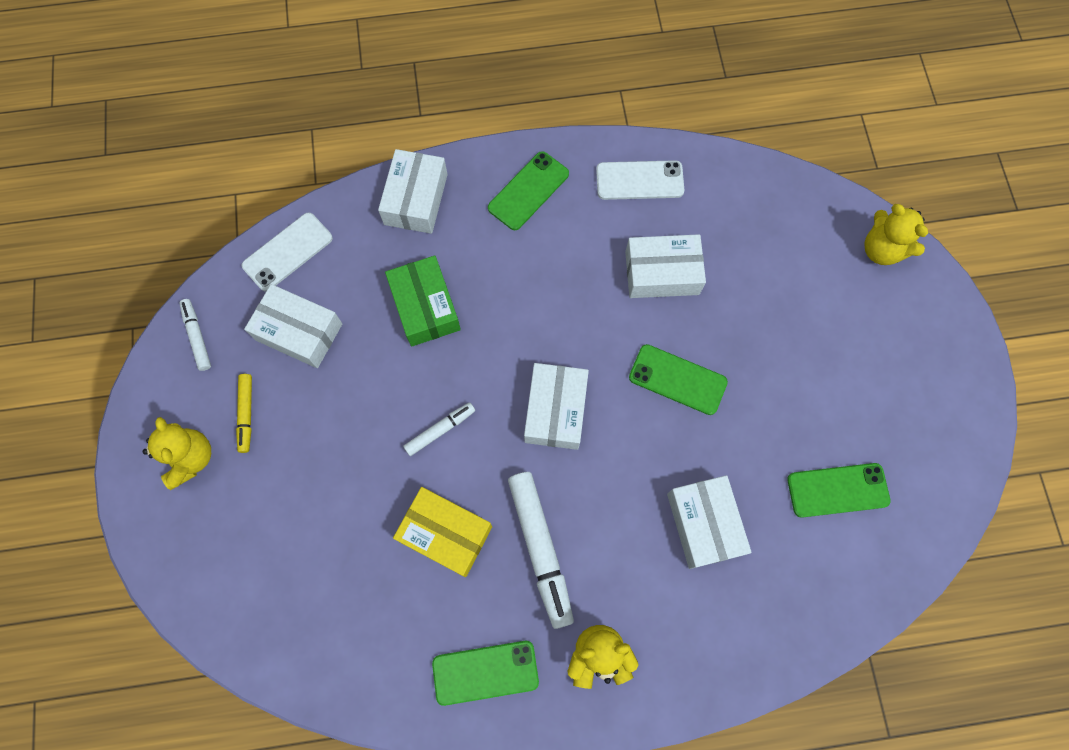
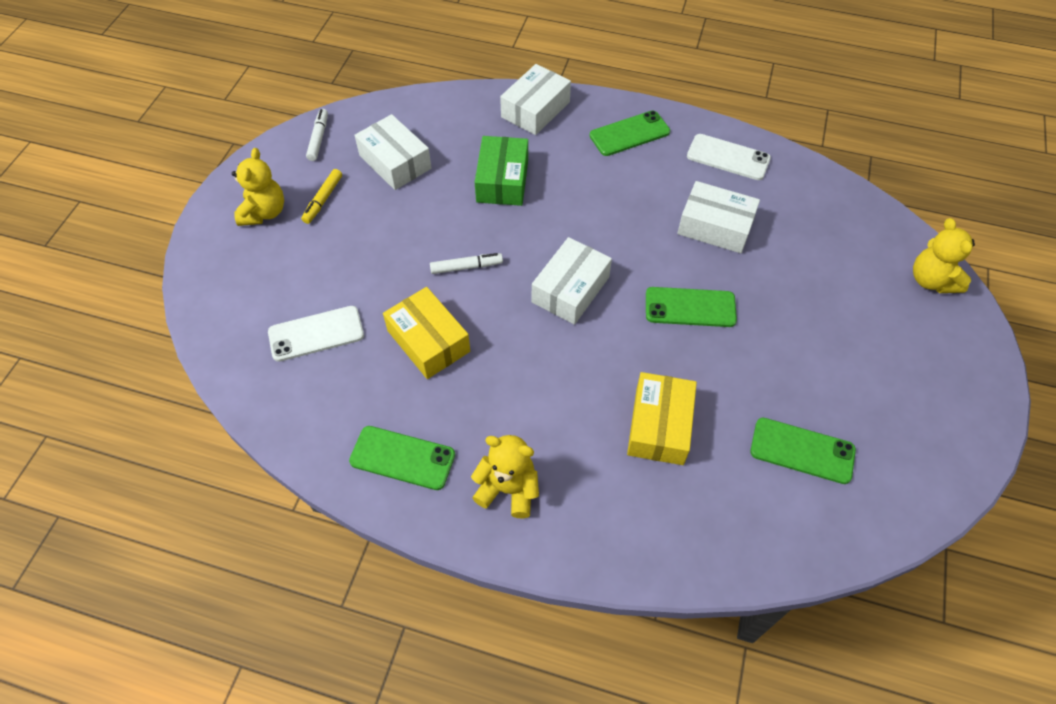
camera: 25 degrees right, 15 degrees down
(287, 252) = (417, 110): white phone -> white phone (316, 334)
(540, 548) = (502, 384): white marker -> none
(677, 379) = (690, 307): green phone -> green phone turned 45 degrees counterclockwise
(704, 524) = (659, 426): white box -> yellow box

